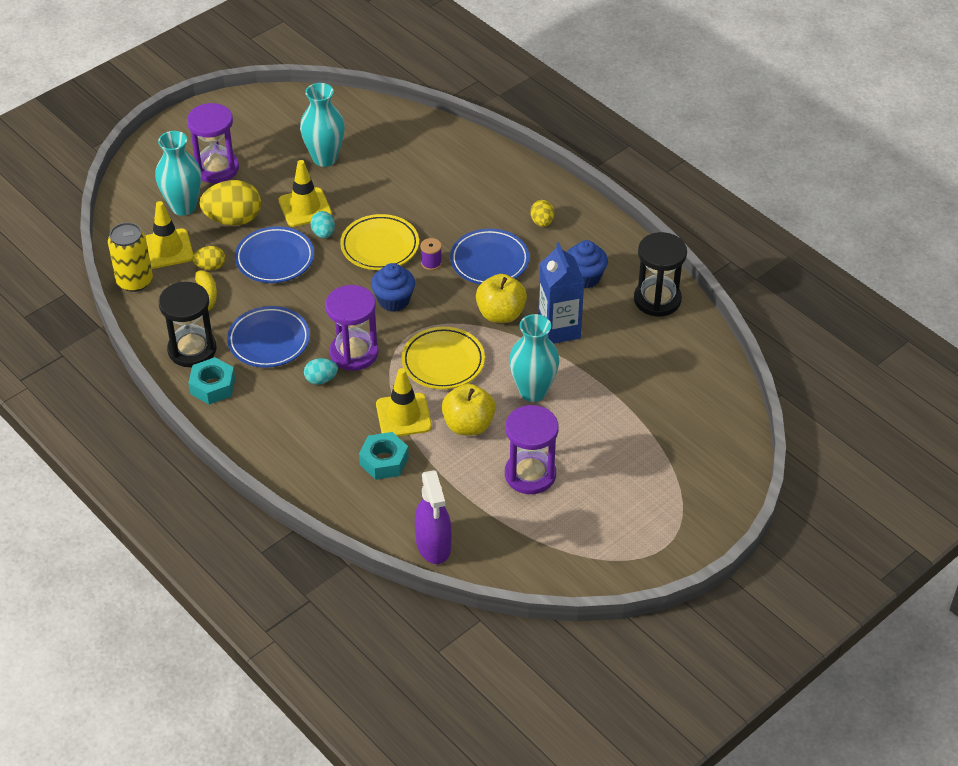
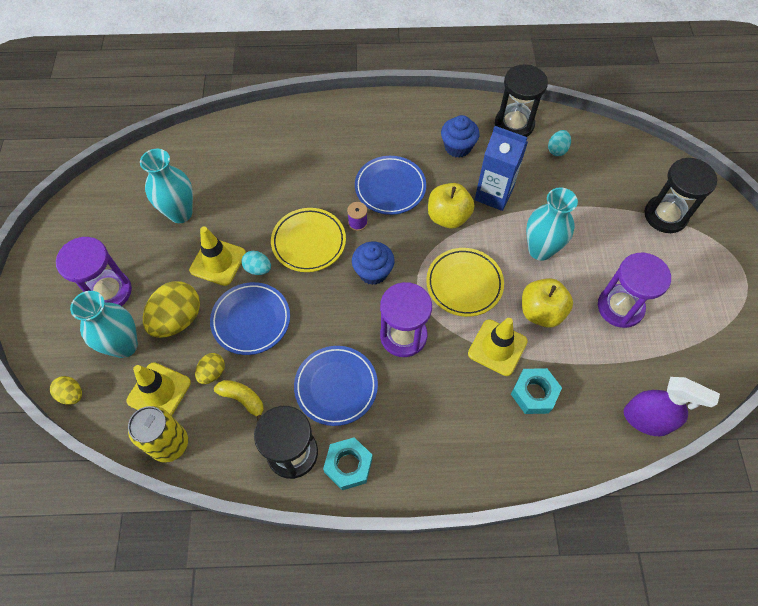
camera: 50 degrees left, 15 degrees up
(321, 379) = (411, 378): turquoise egg -> turquoise egg (557, 150)
(542, 222) = (382, 134): yellow egg -> yellow egg (72, 394)
(671, 458) = (665, 215): none -> black hourglass

